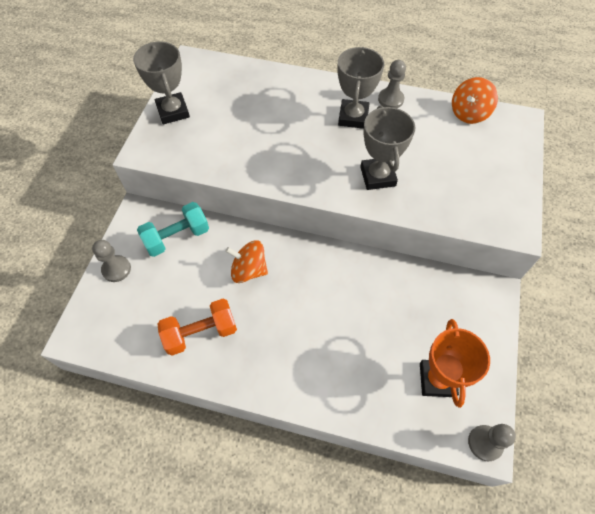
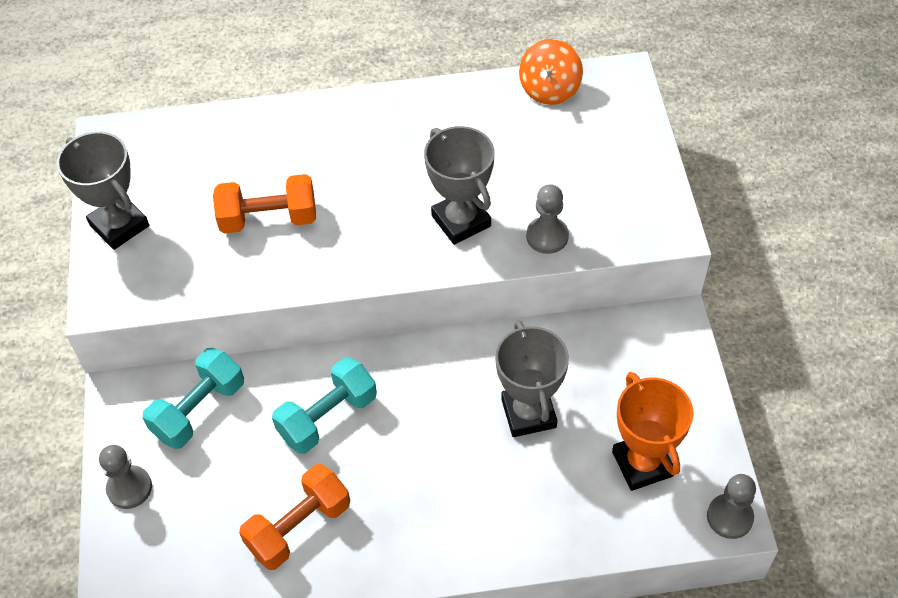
camera: 20 degrees left, 5 degrees down
(249, 270) = (327, 417): orange spinning top -> turquoise dumbbell
(260, 136) = (269, 219): none -> orange dumbbell
(353, 117) = (391, 147): grey trophy -> grey trophy (528, 413)
(390, 99) = (434, 104): grey pawn -> grey pawn (547, 236)

